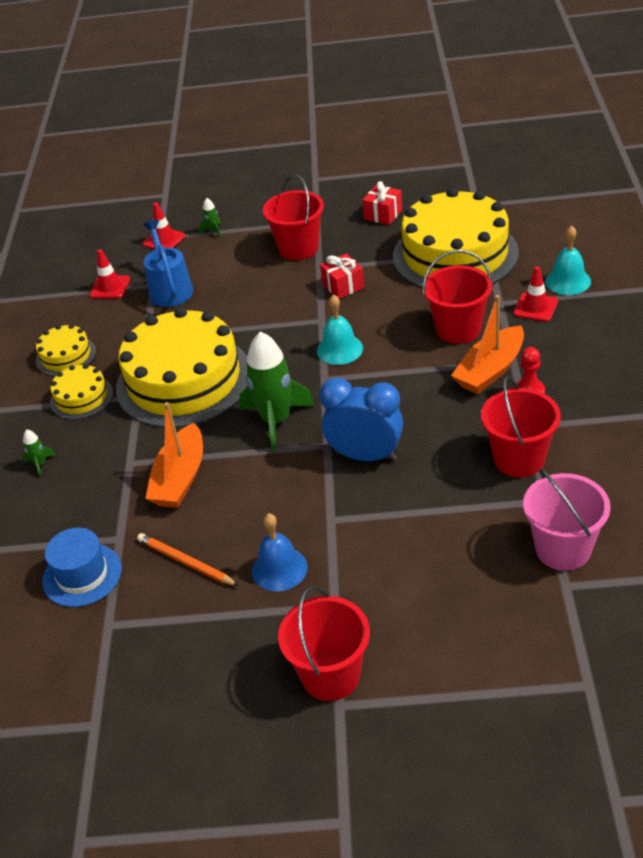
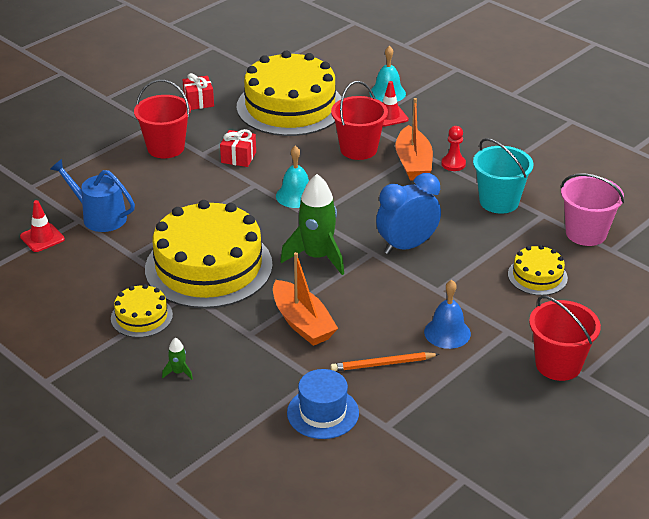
camera: 50 degrees left, 5 degrees down
(66, 356) = (81, 298): yellow cake -> yellow cake (537, 276)
(164, 240) = (38, 187): red traffic cone -> none
(213, 231) = (73, 164): green rocket -> none
(519, 459) = (499, 201): red bucket -> turquoise bucket

